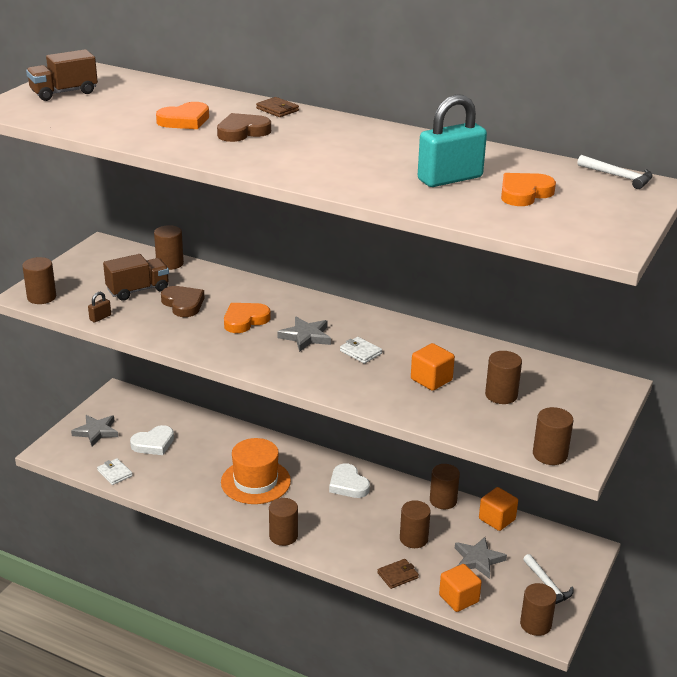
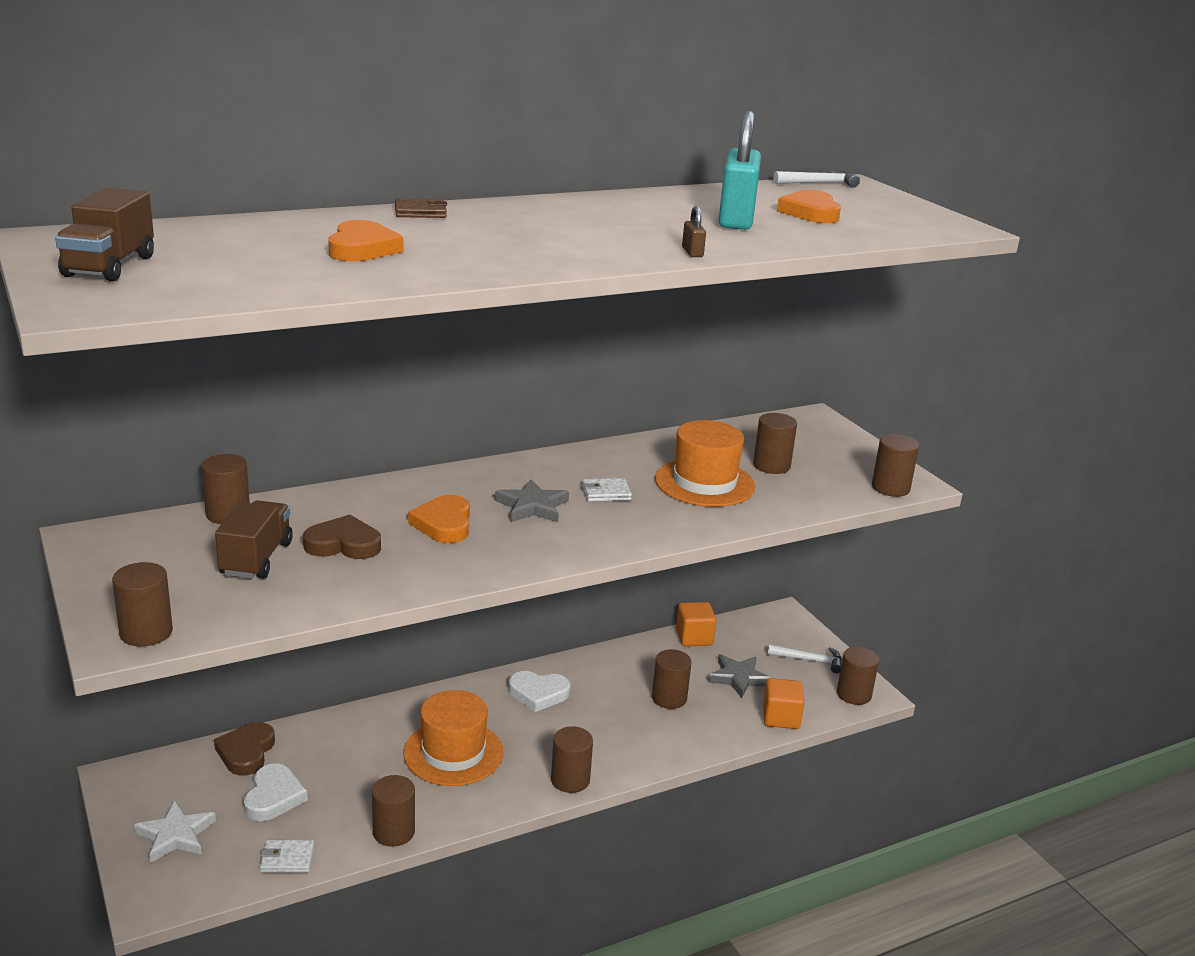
camera: 55 degrees left, 5 degrees down
(96, 432) = (175, 835): grey star -> white star
(100, 317) = (280, 609): brown padlock -> brown padlock (692, 252)
(242, 132) = (455, 240): brown heart -> brown heart (246, 752)
(397, 575) = (712, 736): brown wallet -> none
(431, 380) = (704, 483): orange cube -> orange hat
(443, 500) = (633, 651): brown cylinder -> brown cylinder (393, 832)

